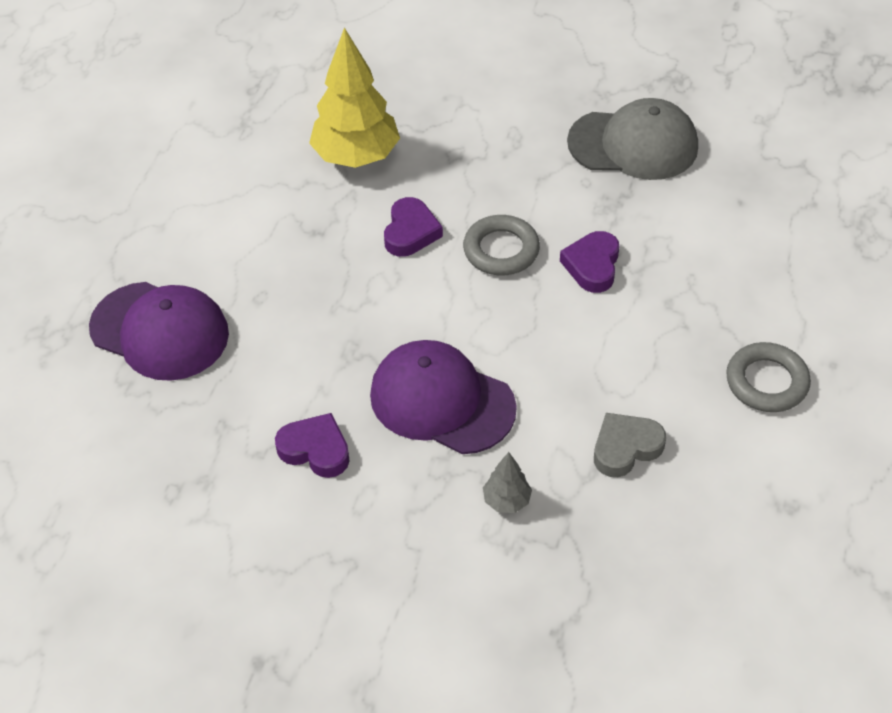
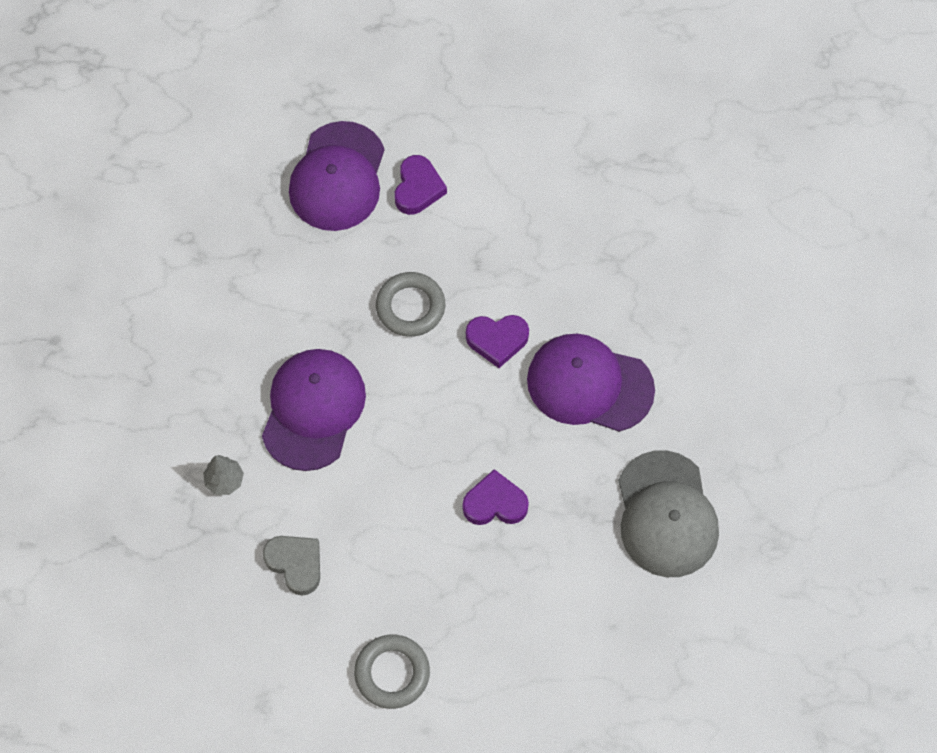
camera: 75 degrees right, 15 degrees up
(315, 449) = (245, 327): purple heart -> purple heart (418, 188)
(356, 157) = (580, 271): yellow tree -> none
(482, 172) = (589, 384): none -> purple cap
(501, 250) = (494, 421): grey ring -> grey ring (410, 307)

